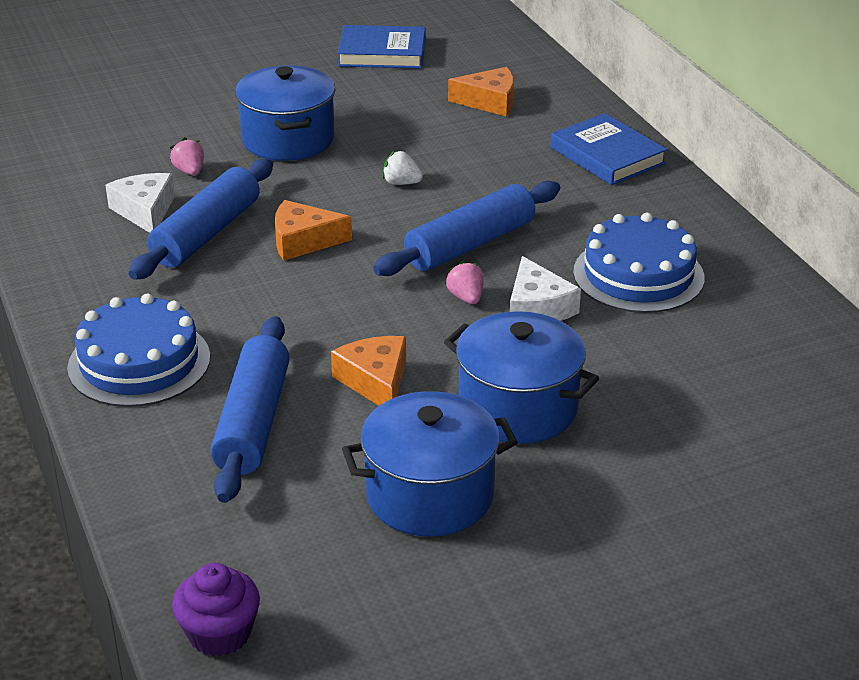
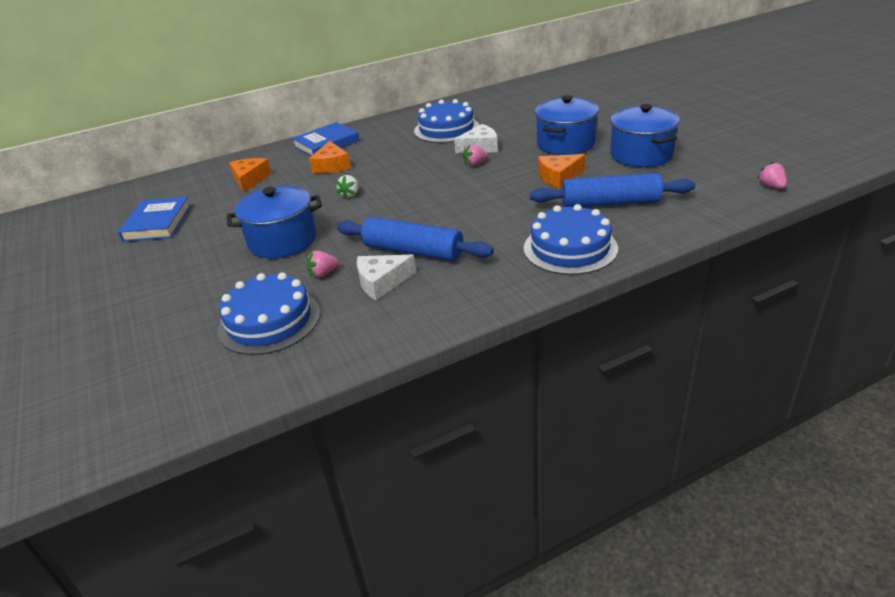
camera: 90 degrees left, 0 degrees up
(110, 144) = (269, 321): none -> blue cake
(219, 633) = (771, 186): purple cupcake -> pink strawberry
(303, 241) = (420, 216): orange cheese -> orange cheese (332, 165)
(470, 244) = (421, 168): blue rolling pin -> none

